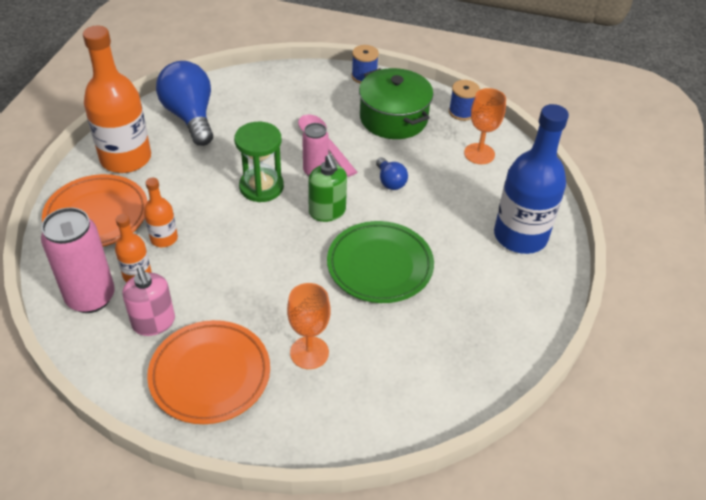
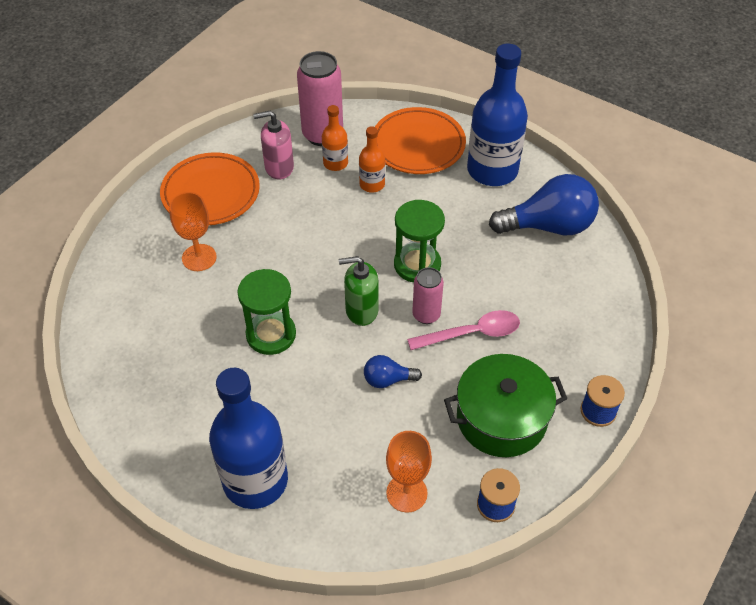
camera: 110 degrees right, 5 degrees up
(126, 158) = (492, 170): orange bottle -> blue bottle
(380, 266) = (271, 334): green plate -> green hourglass

